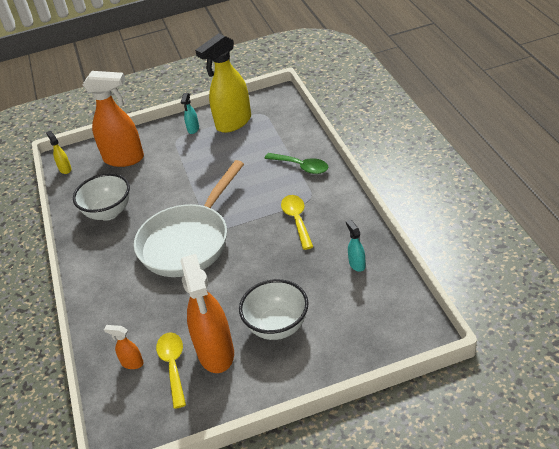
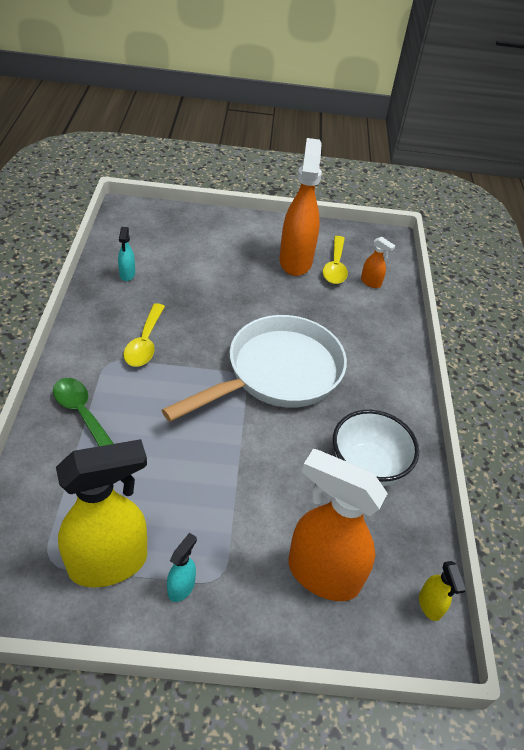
camera: 170 degrees left, 5 degrees up
(277, 327) = (233, 258): white bowl -> none

